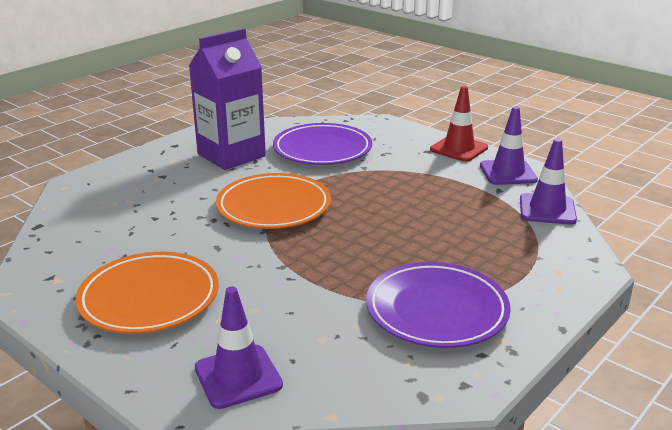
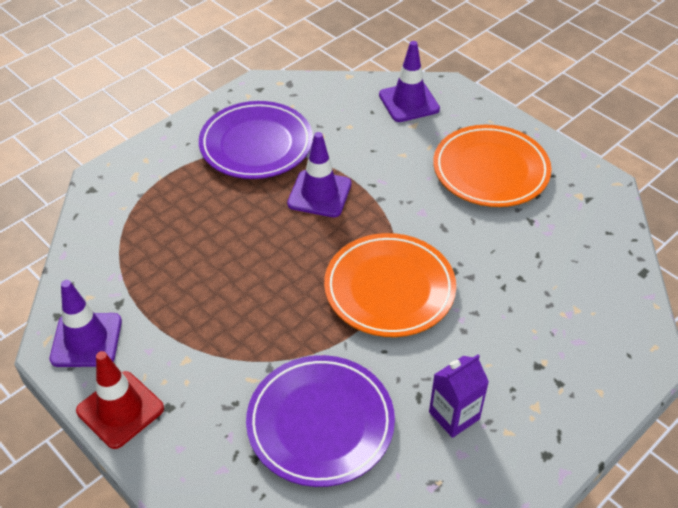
camera: 175 degrees left, 20 degrees up
(231, 155) = (454, 415): purple carton -> purple carton, size x0.51
(547, 209) = (86, 262): purple traffic cone -> purple traffic cone (319, 194)

